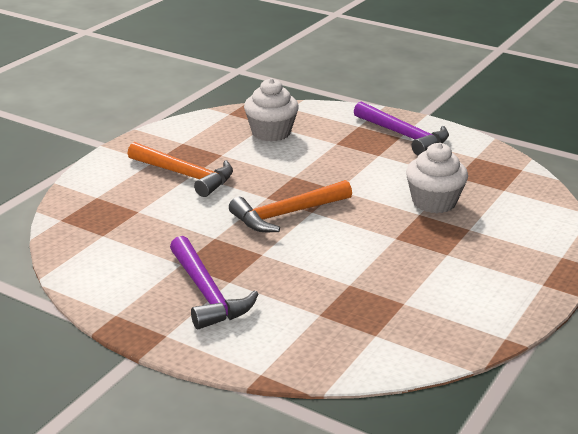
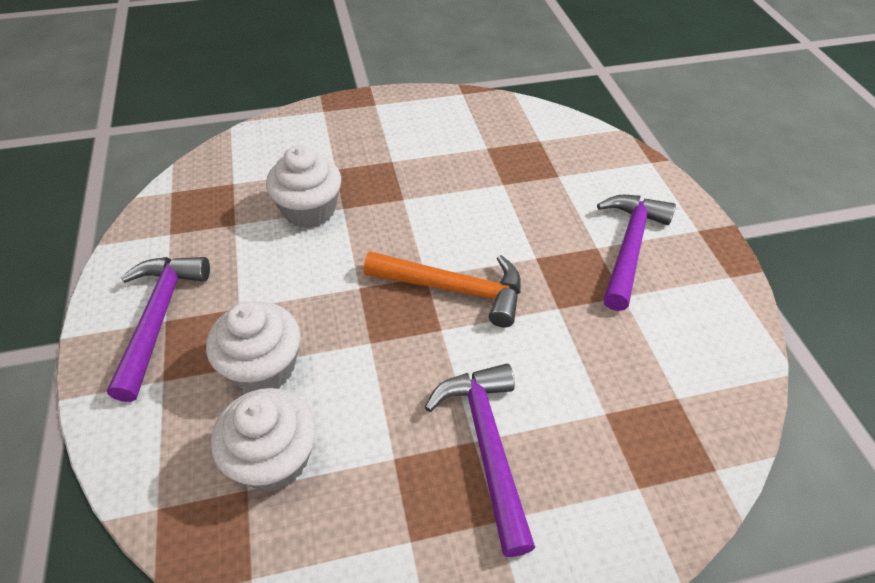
camera: 135 degrees left, 20 degrees up
(185, 175) = (487, 446): orange hammer -> purple hammer
(326, 147) = (263, 367): none -> white cupcake

